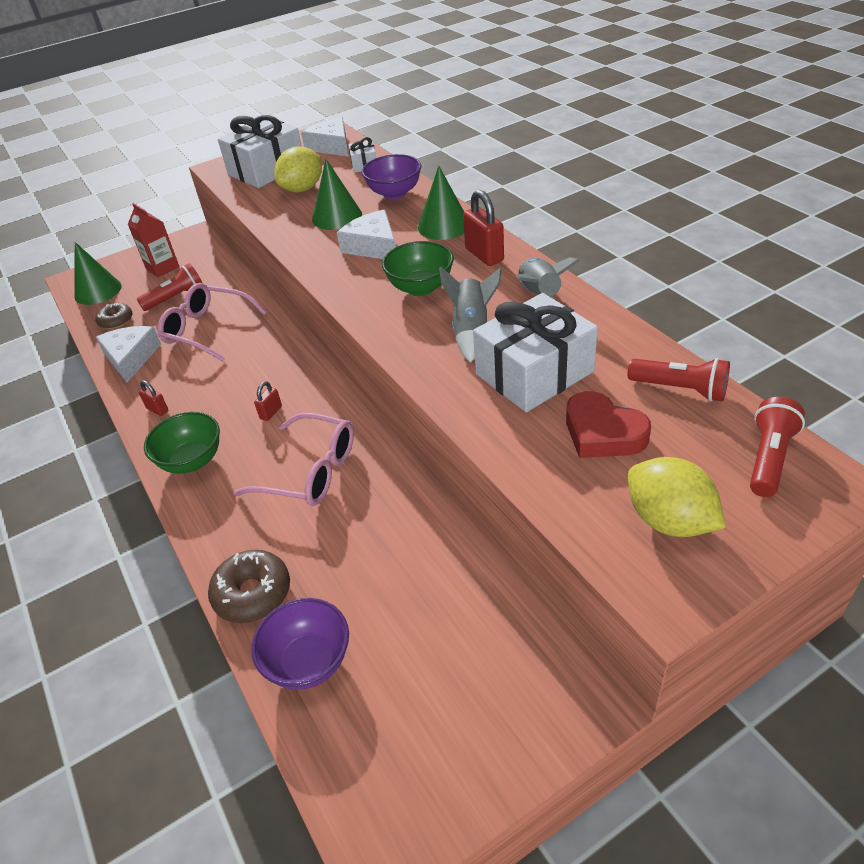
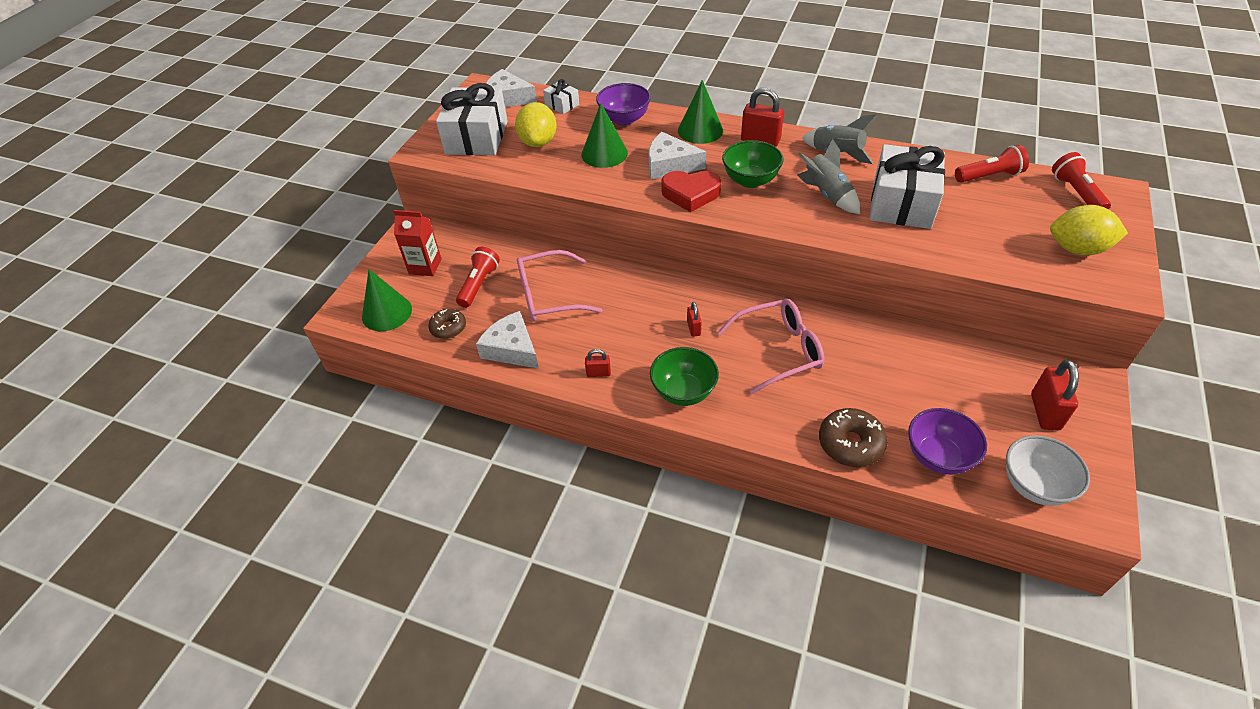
camera: 40 degrees left, 5 degrees up
(358, 763) = (1034, 485): none -> white bowl
(479, 698) = (1045, 412): none -> red padlock
(602, 433) = (985, 220): red heart -> red heart (690, 194)

